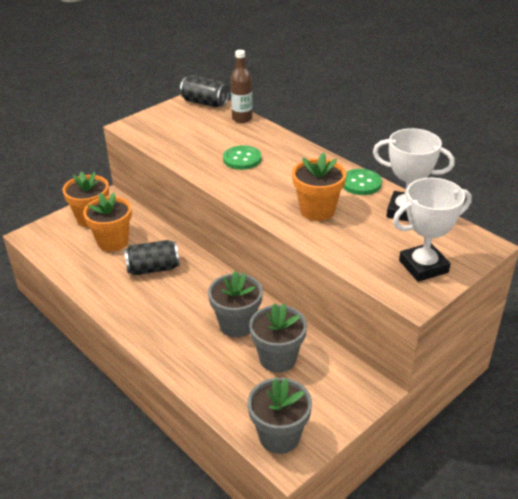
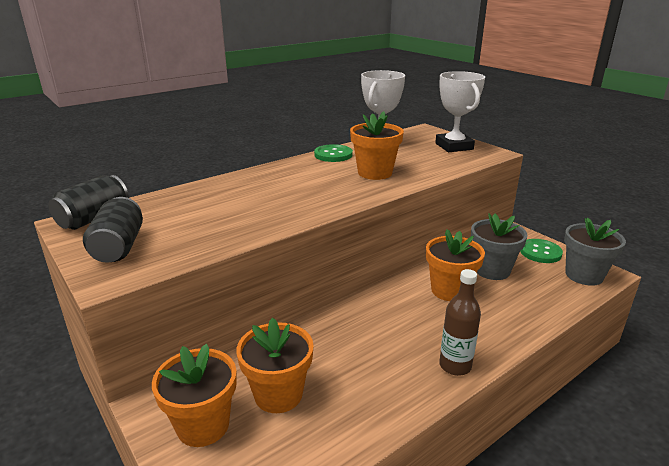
camera: 85 degrees left, 10 degrees down
(153, 269) = (350, 350): black can -> black can (119, 247)
(237, 324) = (449, 290): grey flower pot -> orange flower pot
(242, 118) = (163, 197): brown bottle -> brown bottle (455, 366)
(242, 159) = (263, 201): green button -> green button (540, 252)

